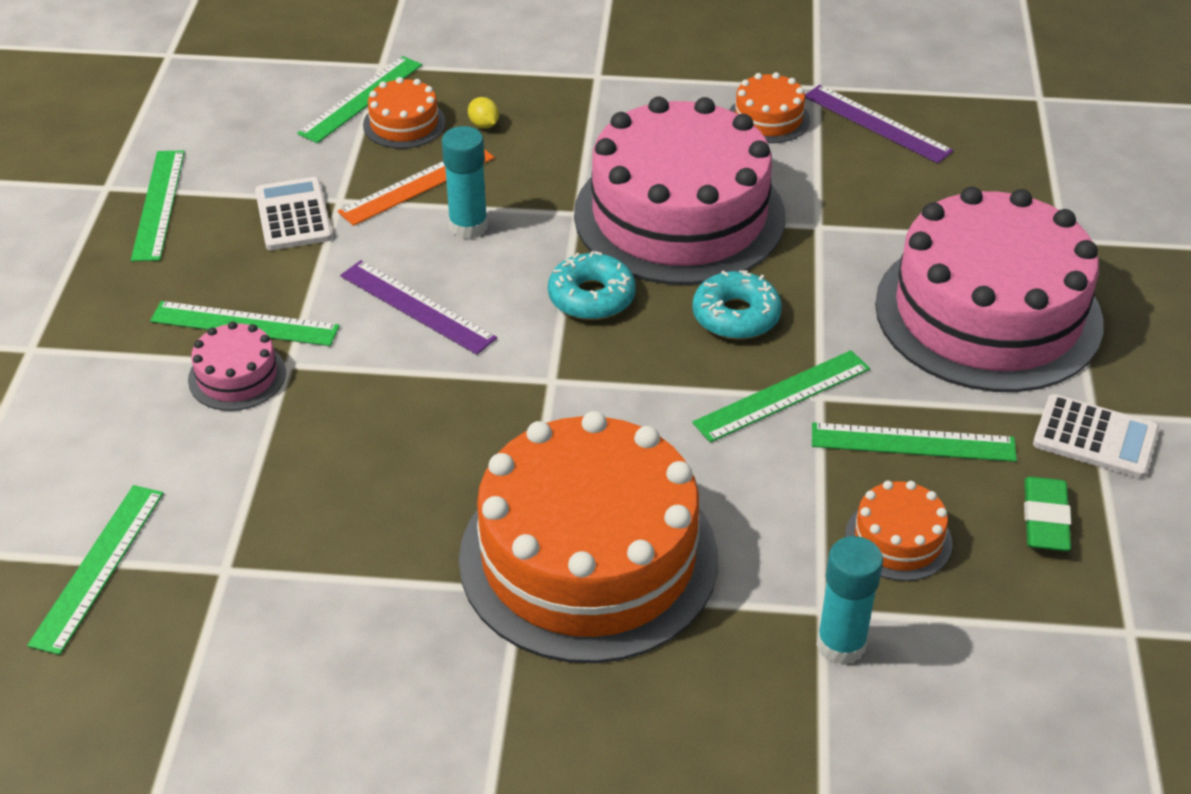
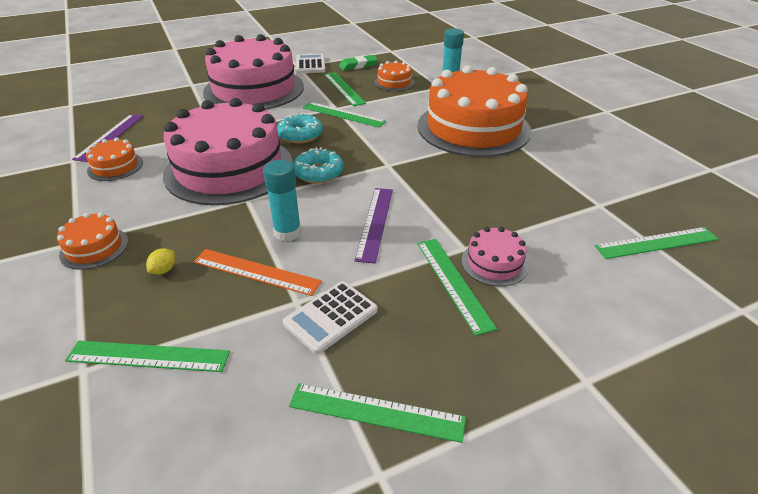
camera: 120 degrees left, 5 degrees down
(158, 204) = (376, 412): green ruler -> green ruler turned 45 degrees clockwise
(404, 123) = (178, 312): orange cake -> orange cake (94, 248)

